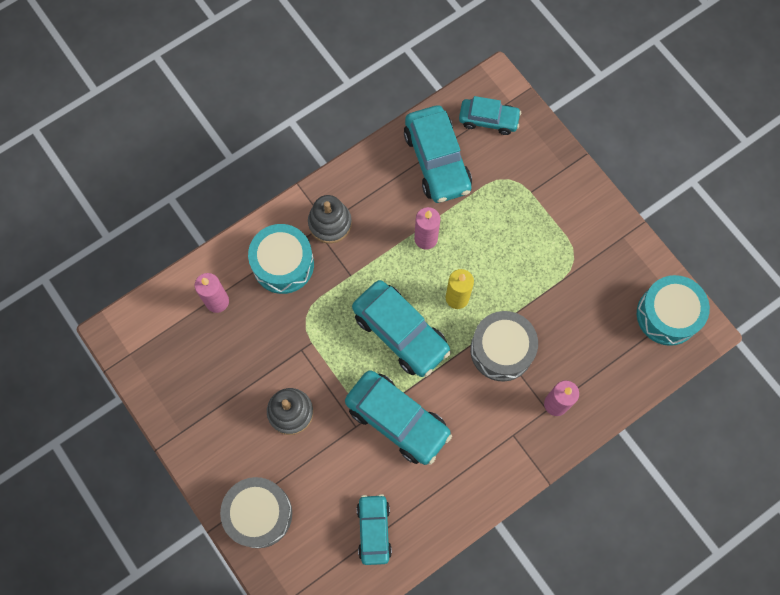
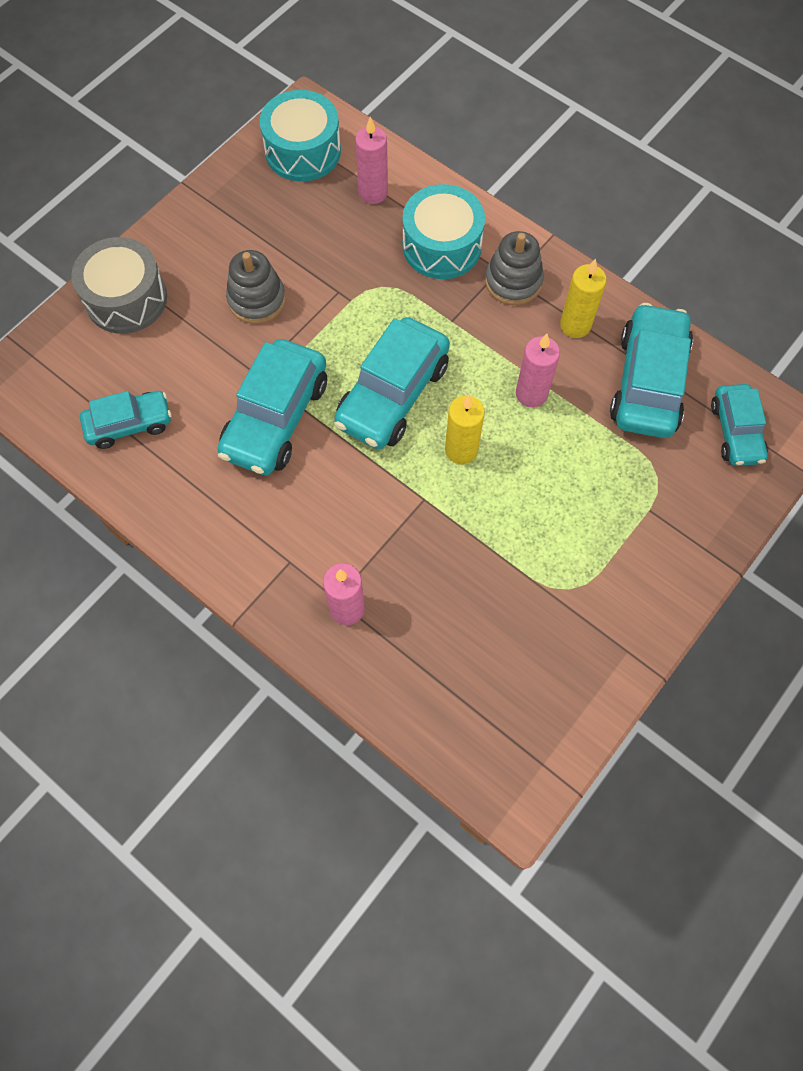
camera: 75 degrees right, 5 degrees down
(379, 193) = (575, 325): none -> yellow candle
(437, 161) = (648, 382): turquoise car -> turquoise car turned 135 degrees clockwise
(501, 350) = (404, 521): grey drum -> none
(667, 315) = (526, 741): turquoise drum -> turquoise drum (303, 151)

